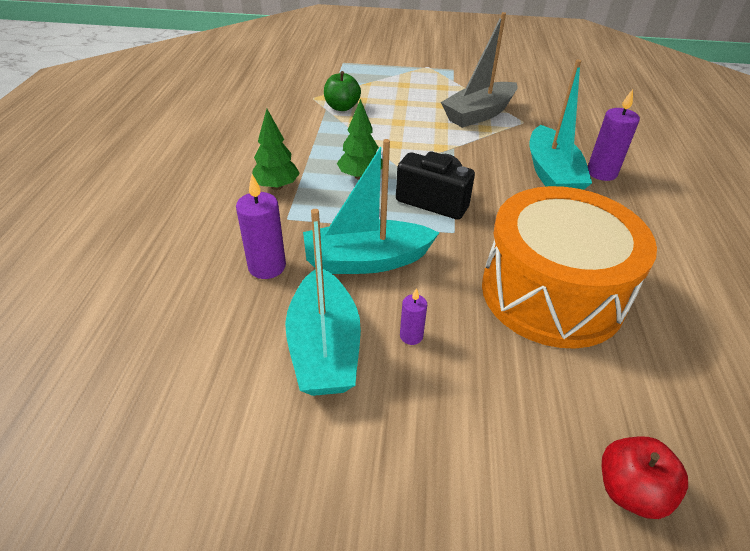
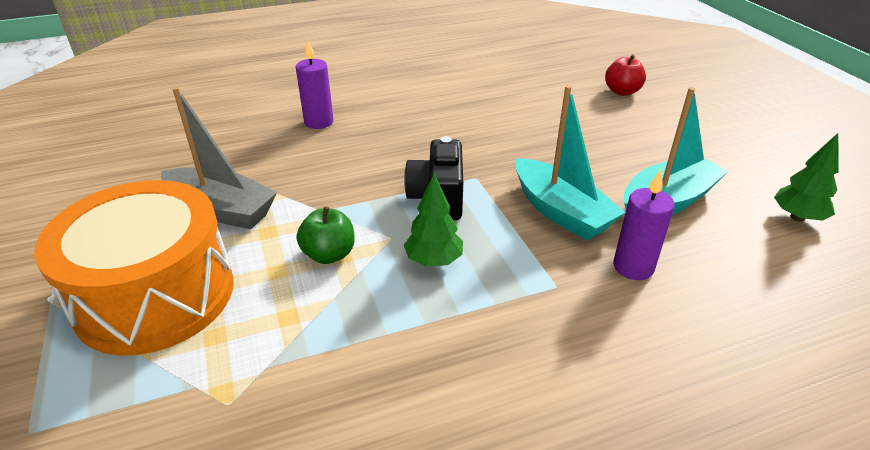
camera: 115 degrees left, 5 degrees down
(276, 186) = (510, 323): green tree -> green tree (797, 217)
(342, 107) = (252, 348): green apple -> green apple (329, 254)
(411, 336) = (611, 169): purple candle -> none
(552, 174) = (339, 145): turquoise boat -> none
(552, 293) = (506, 125): orange drum -> orange drum (155, 295)

